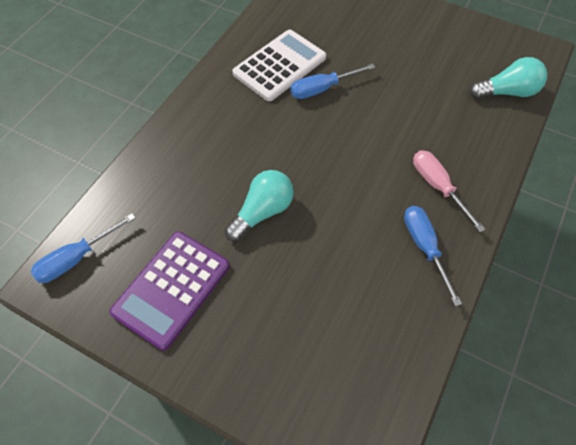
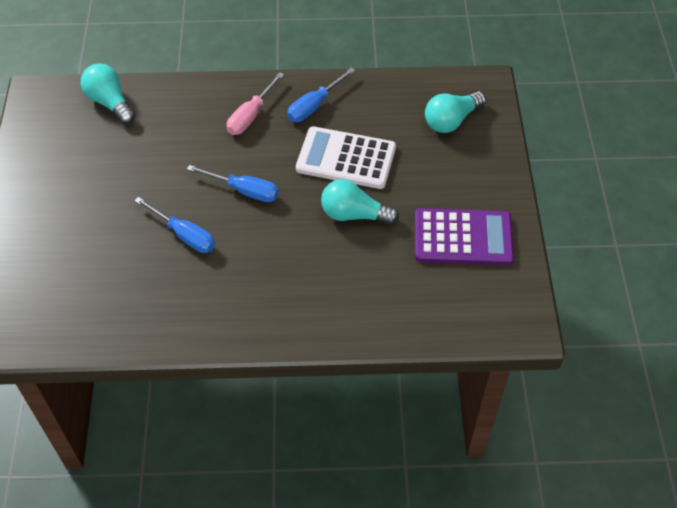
camera: 120 degrees left, 5 degrees down
(76, 258) = (491, 318): blue screwdriver -> blue screwdriver (244, 191)
(279, 66) = (171, 285): white calculator -> white calculator (346, 158)
(328, 377) = (451, 121): none -> turquoise light bulb

